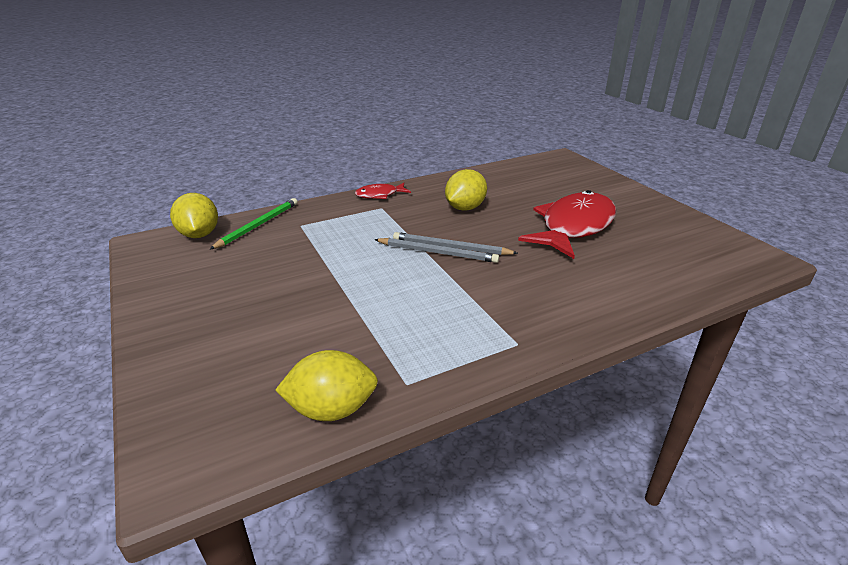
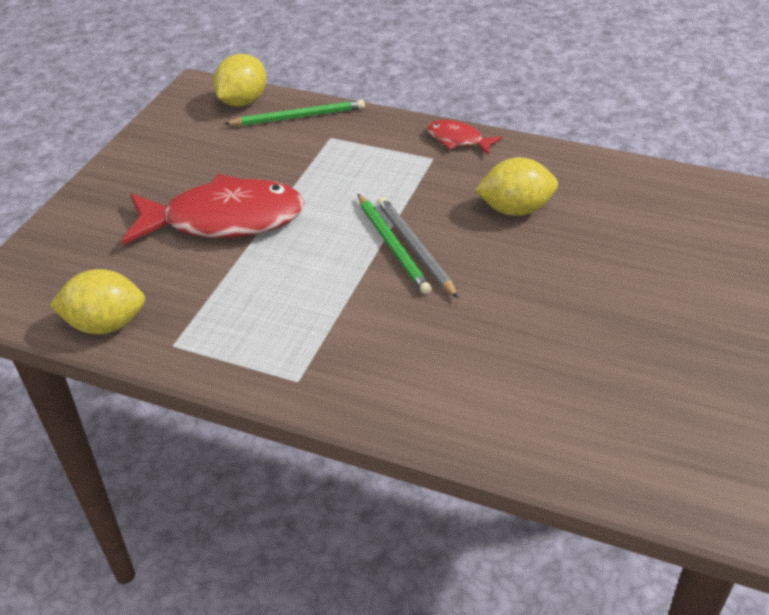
camera: 50 degrees right, 10 degrees up
(331, 409) = (106, 324): yellow lemon -> yellow lemon turned 45 degrees counterclockwise
(437, 253) = (392, 246): grey pencil -> green pencil
(573, 227) = (590, 310): red fish -> red fish (224, 220)

